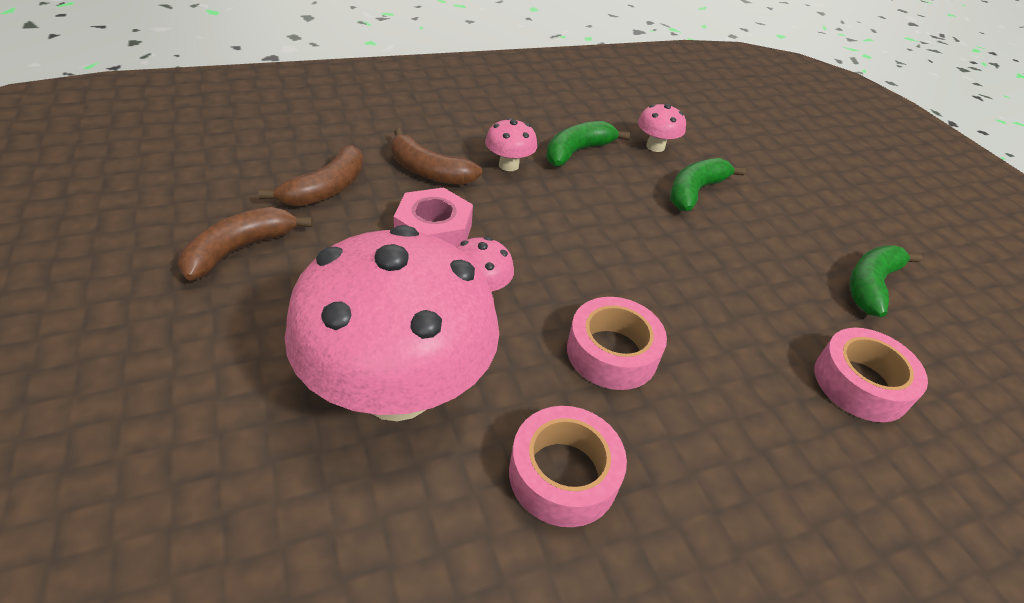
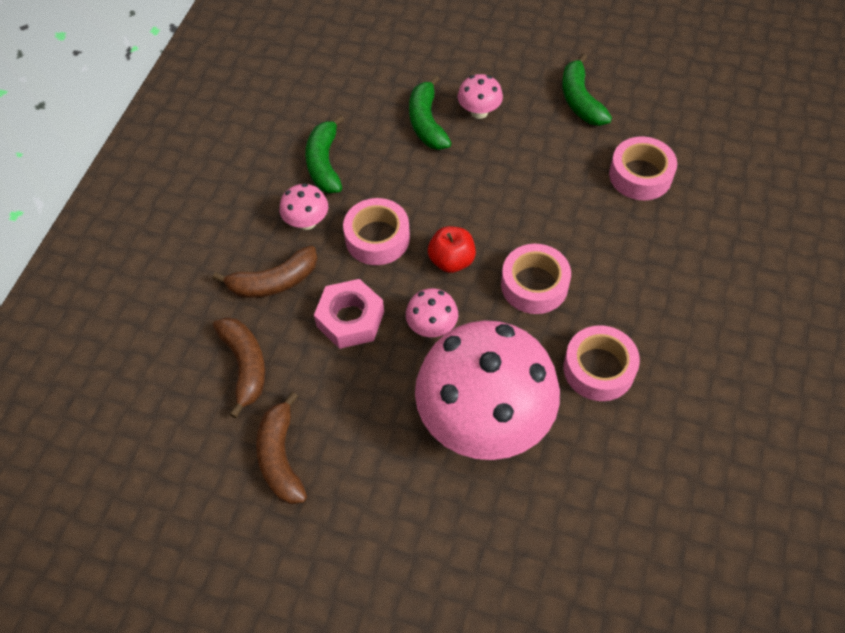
camera: 45 degrees left, 15 degrees up
(539, 212) = (377, 238): none -> pink tape
(569, 272) = (451, 261): none -> red apple
(655, 146) = (357, 106): pink mushroom -> pink mushroom (479, 112)

